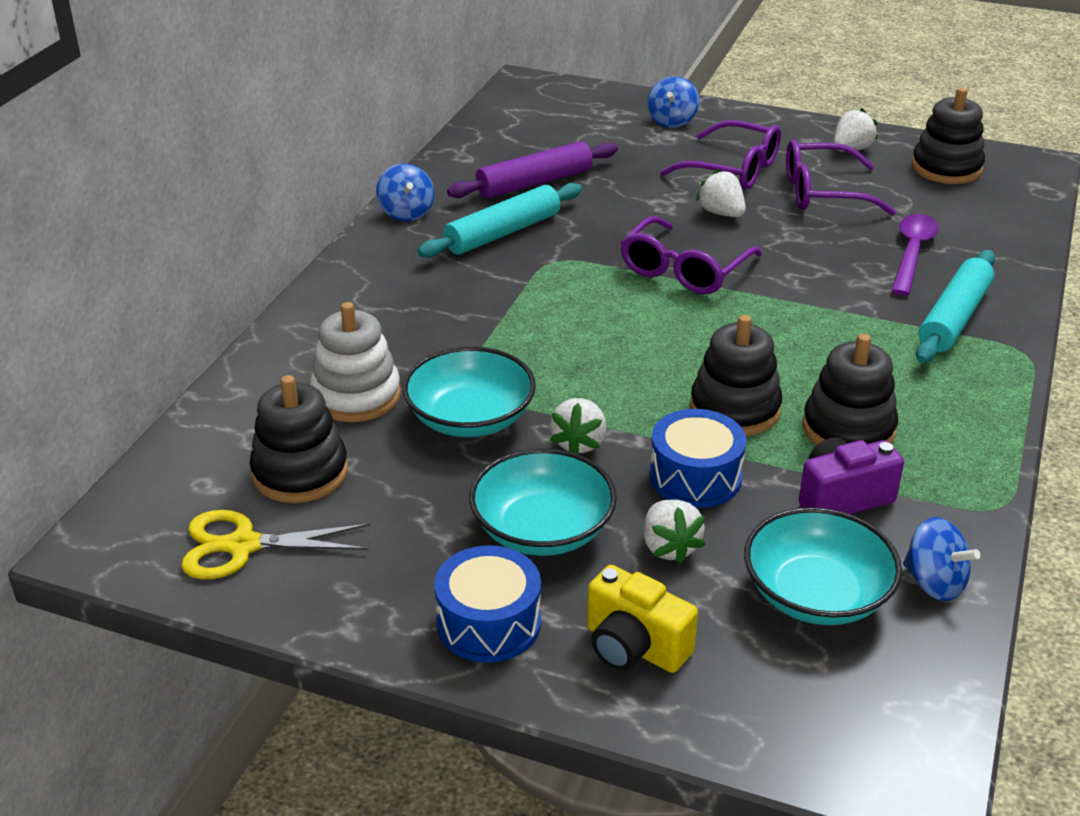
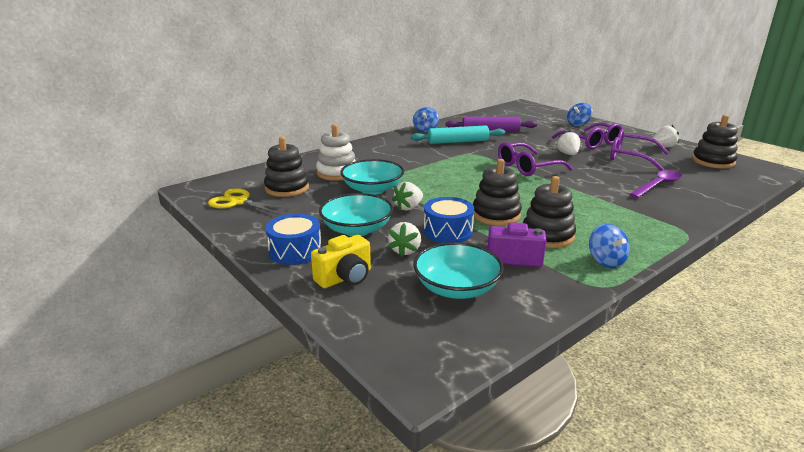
camera: 30 degrees right, 10 degrees down
(634, 647) = (345, 278): yellow camera -> yellow camera turned 105 degrees counterclockwise
(934, 583) = (527, 303): blue spinning top -> blue spinning top (606, 261)
(954, 318) = (657, 212): turquoise rolling pin -> none

